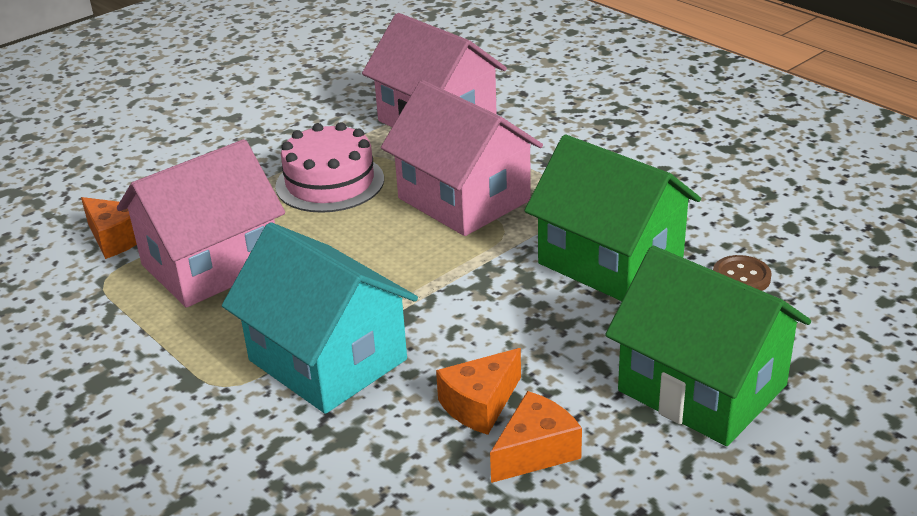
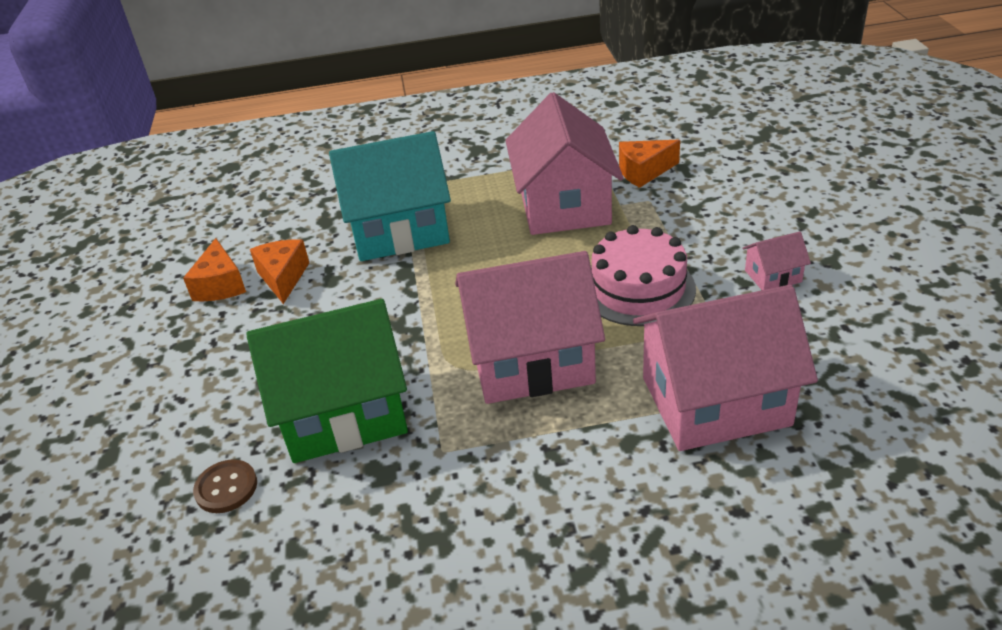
camera: 125 degrees right, 5 degrees up
(270, 133) = (773, 276): none -> pink house
(702, 388) = (164, 384): green house -> none

